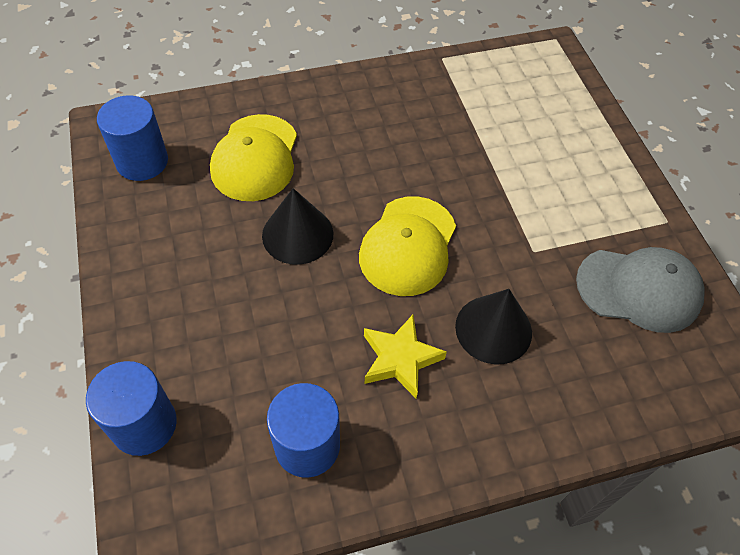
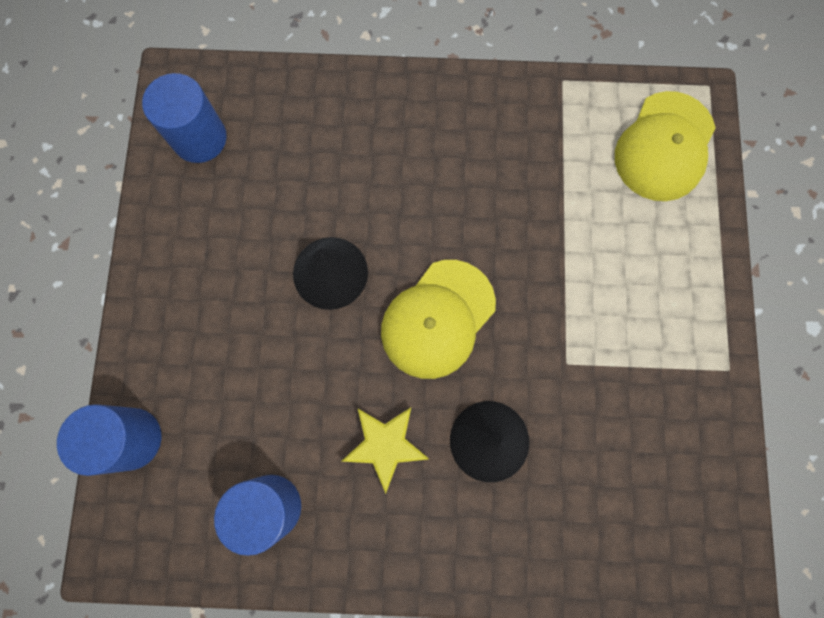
camera: 20 degrees right, 20 degrees up
(255, 158) = (315, 165): yellow cap -> yellow cap (664, 147)
(639, 289) = (659, 442): grey cap -> none

